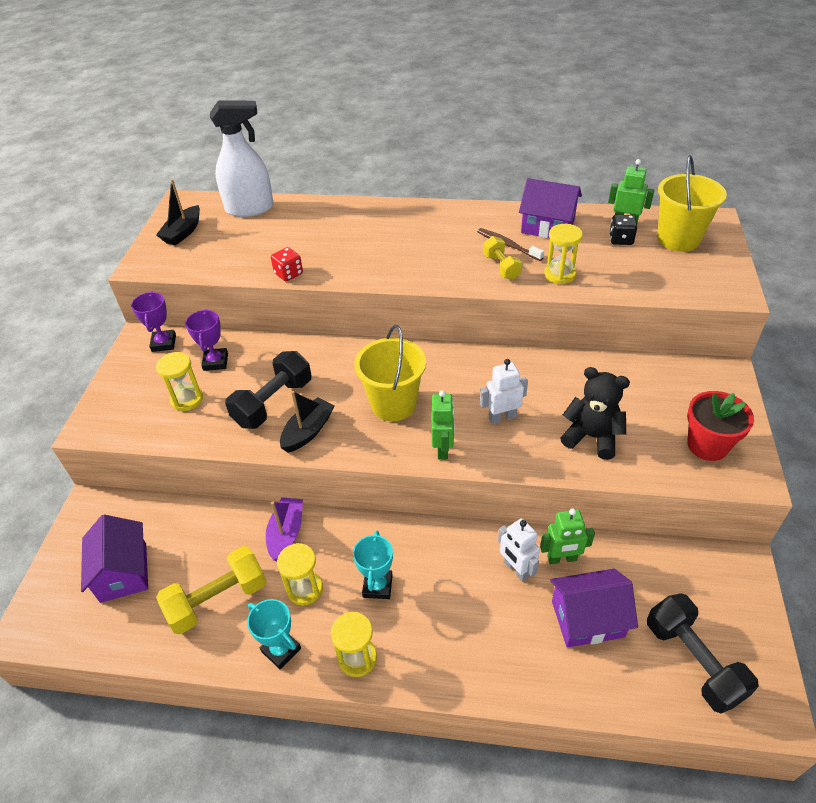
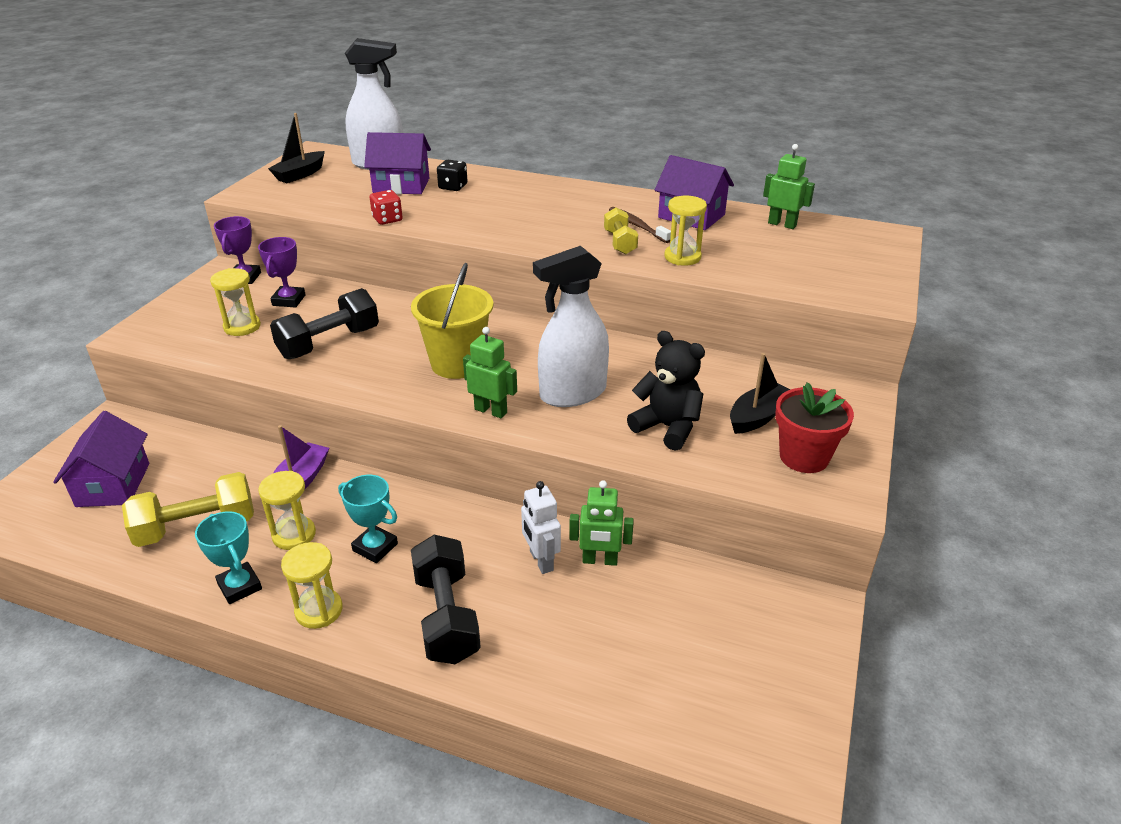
camera: 10 degrees right, 10 degrees down
(308, 431) = (352, 373): black boat -> black boat (758, 417)
(377, 586) = (375, 547): turquoise trophy -> turquoise trophy turned 75 degrees counterclockwise
(443, 448) = (491, 411): green robot -> green robot turned 75 degrees counterclockwise
(502, 417) = (572, 393): white robot -> white spray bottle
(587, 619) = (603, 625): purple house -> purple house (401, 185)
(621, 239) = (770, 237): black dice -> black dice (453, 187)
(678, 239) = (838, 245): yellow bucket -> none
(693, 661) = (714, 693): black dumbbell -> black dumbbell (446, 616)

